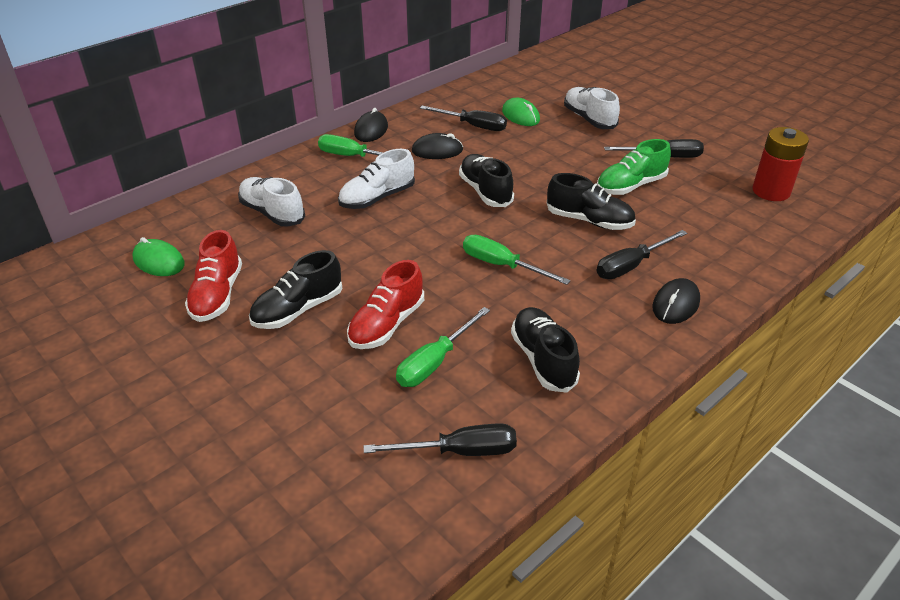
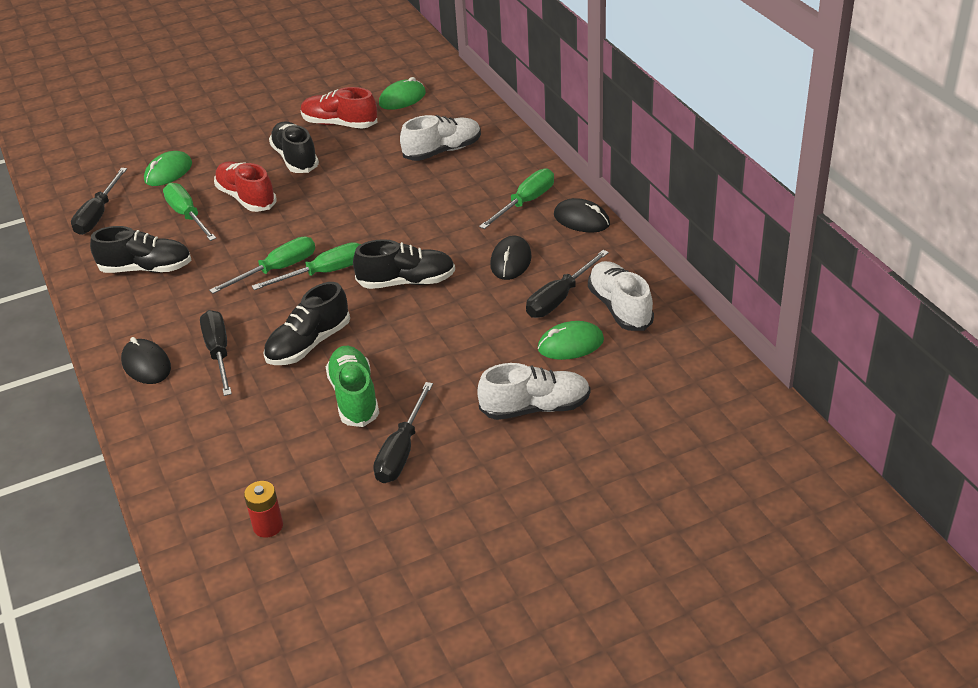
camera: 110 degrees right, 0 degrees up
(345, 416) = (168, 172): none -> green mouse
(377, 198) = (434, 211): white shoe -> white shoe (620, 308)
(493, 236) = (324, 273): none -> green screwdriver
(771, 191) = (268, 526): red battery -> red battery, size x0.58

